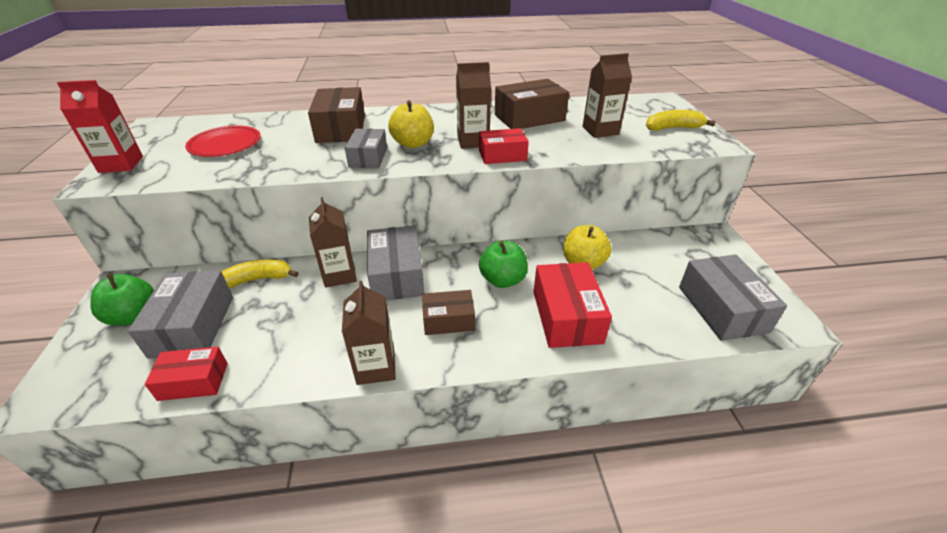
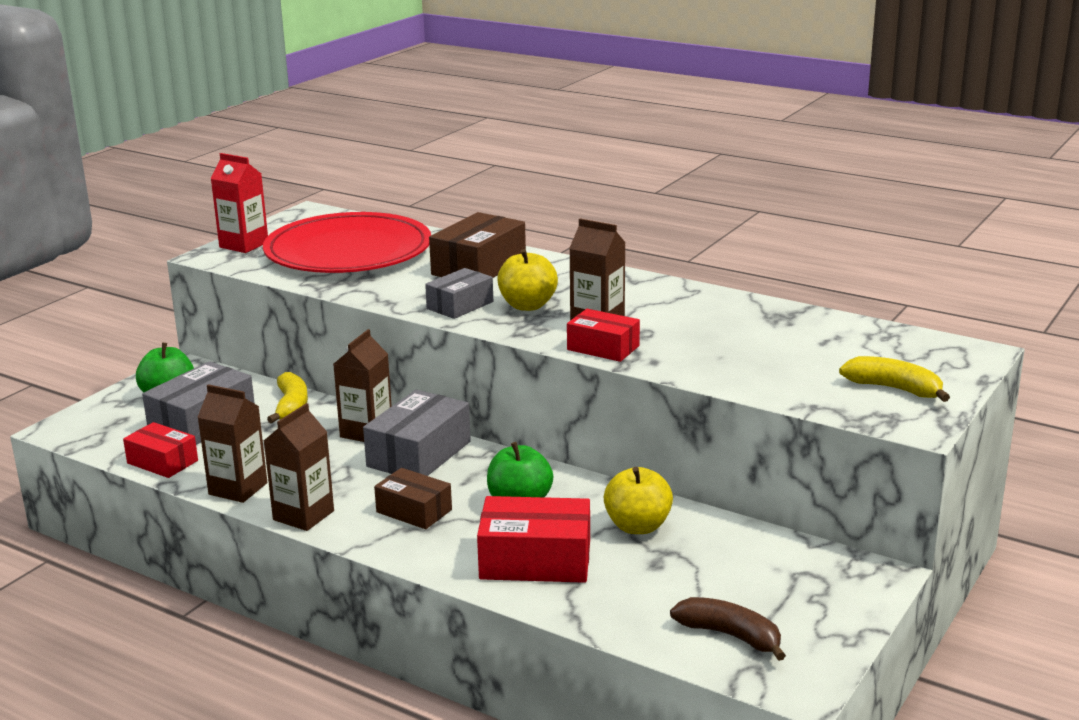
camera: 40 degrees right, 15 degrees down
(225, 144) = (348, 251): red plate -> red plate, size x1.96
(257, 279) = (291, 406): yellow banana -> yellow banana turned 60 degrees clockwise
(529, 118) = (718, 318): brown box -> none
(566, 316) = (535, 560): red box -> red box turned 60 degrees clockwise
(600, 130) = (781, 360): brown carton -> brown carton (238, 489)
(722, 309) = (730, 635): grey box -> brown banana

